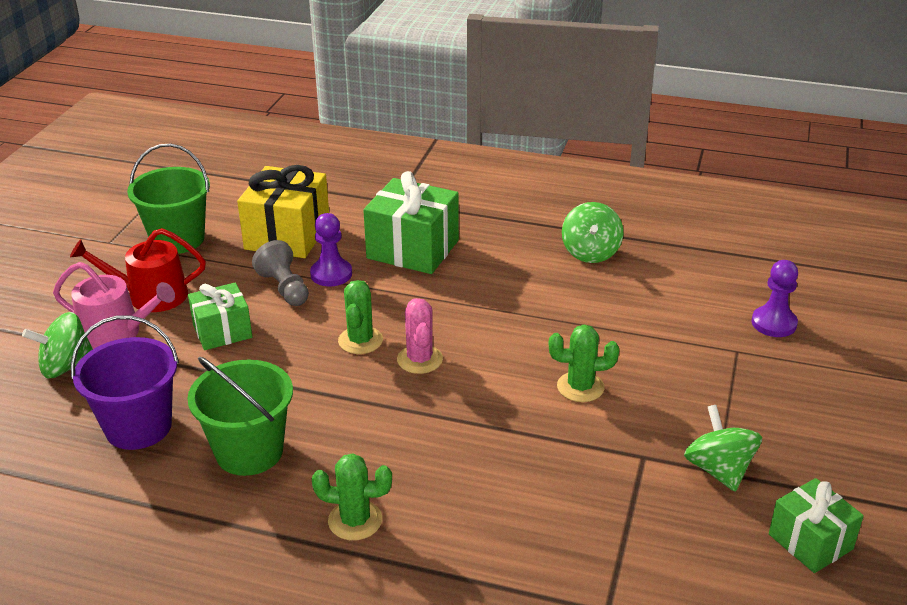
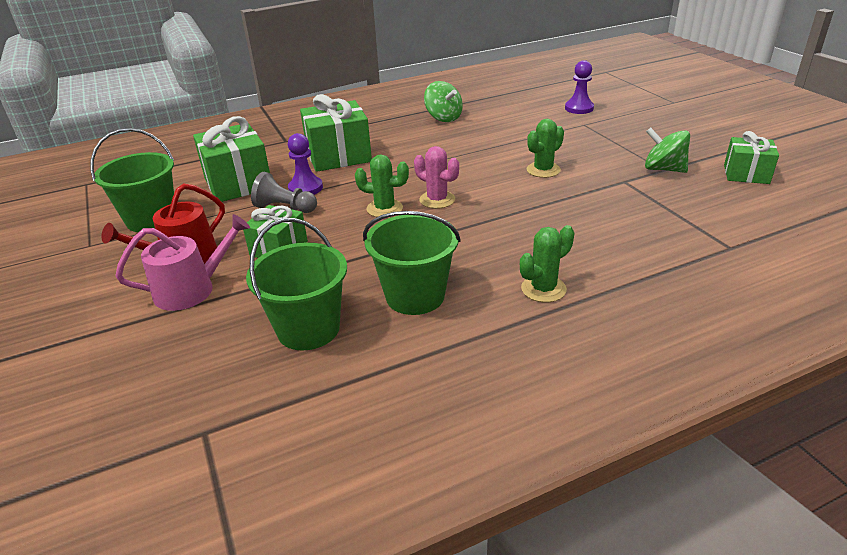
camera: 40 degrees left, 0 degrees up
(66, 366) = (180, 329): green spinning top -> none
(138, 427) = (308, 329): purple bucket -> green bucket
(287, 235) = (238, 183): yellow gift -> green gift
(360, 340) = (384, 208): green cactus -> green cactus turned 45 degrees counterclockwise

